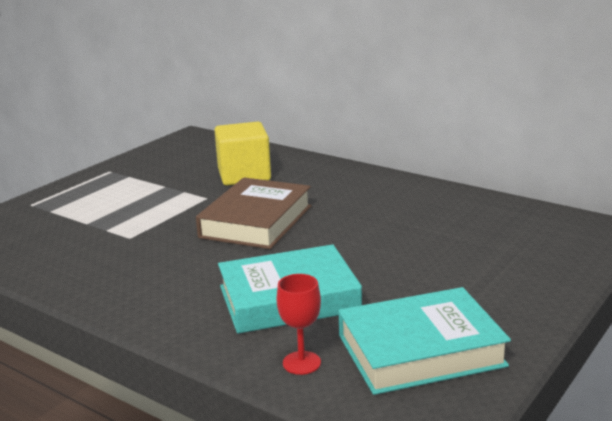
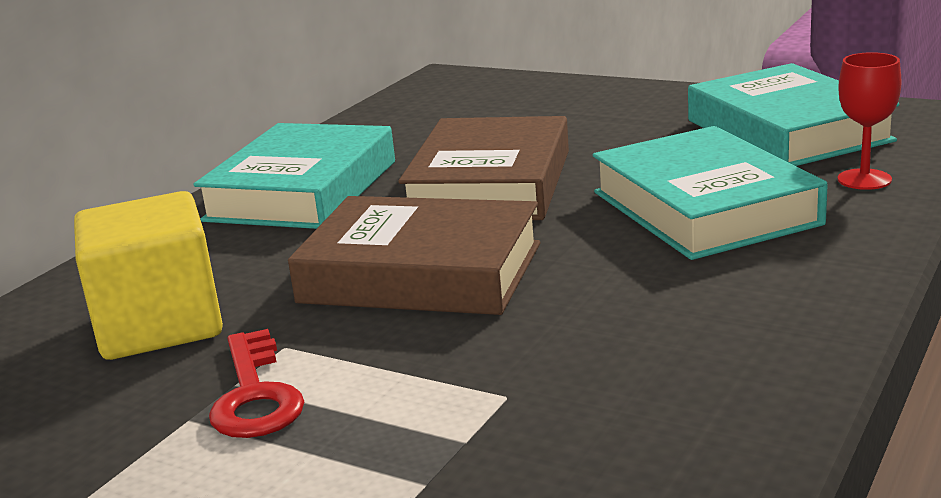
camera: 95 degrees left, 0 degrees up
(172, 195) = (255, 395): none -> red key
(365, 239) = (490, 184): none -> brown book
(383, 192) = (302, 190): none -> turquoise book

